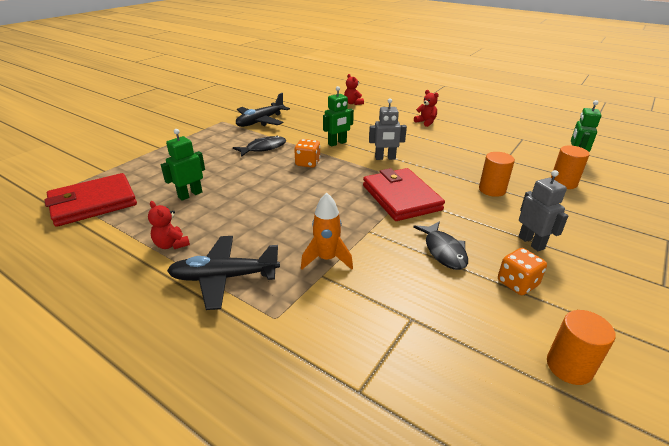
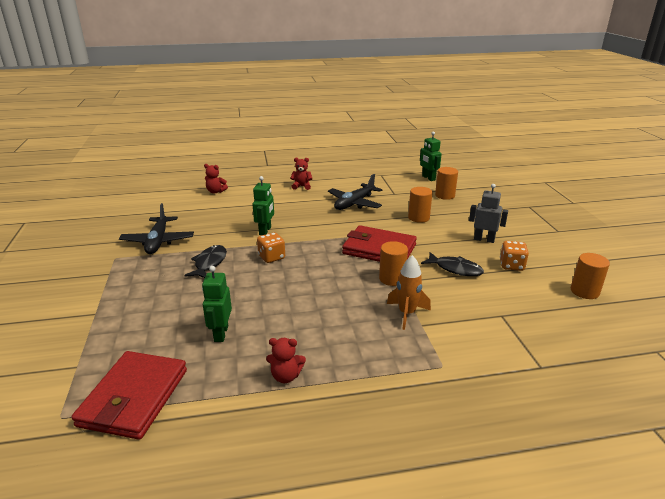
camera: 45 degrees left, 5 degrees down
(224, 277) = (368, 368): black plane -> black plane (354, 203)
(367, 226) = (392, 279): none -> orange cylinder
(385, 158) = (321, 226): grey robot -> none

